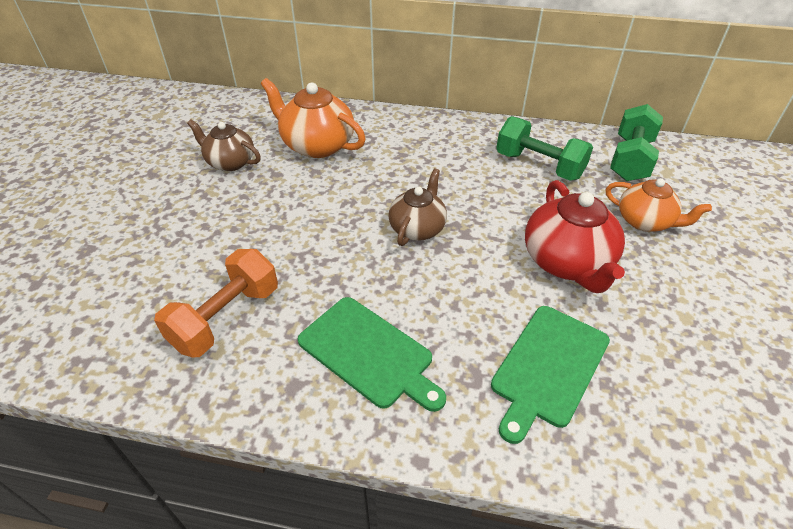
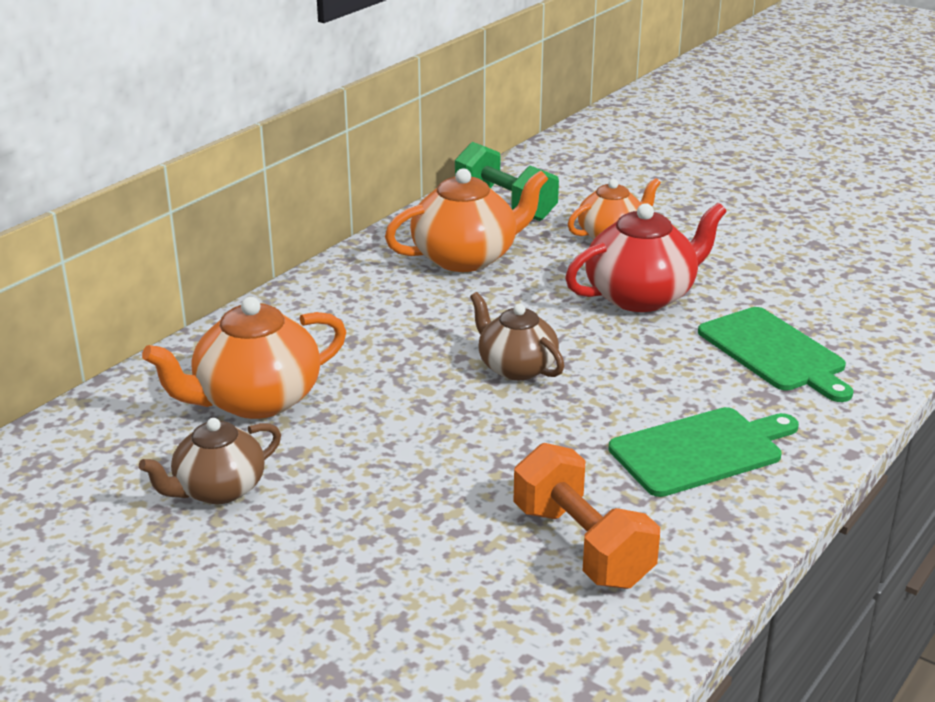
camera: 65 degrees left, 15 degrees down
(539, 166) = (466, 258): green dumbbell -> orange teapot
(567, 262) = (641, 296): red teapot -> red teapot turned 45 degrees counterclockwise

